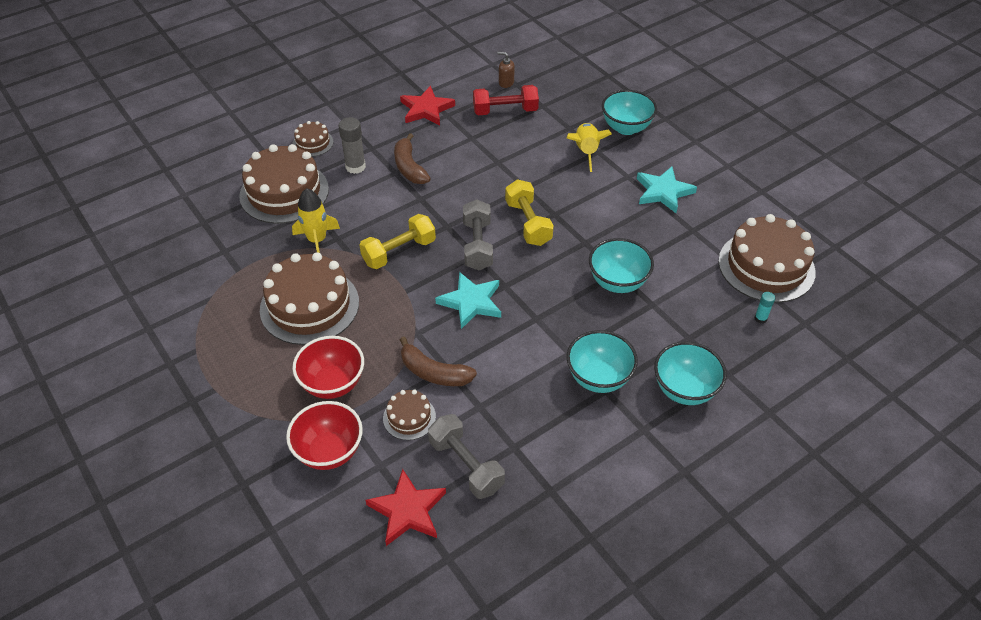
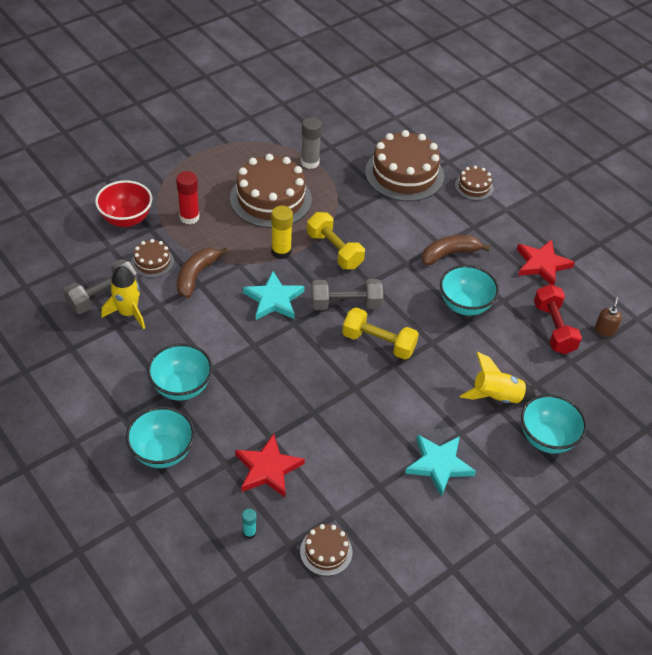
camera: 85 degrees right, 0 degrees up
(317, 240) = (346, 198): yellow rocket -> yellow rocket (128, 313)
(333, 384) = (189, 217): red bowl -> red glue stick
(355, 167) = (444, 217): grey glue stick -> grey glue stick (310, 162)
(398, 296) = (281, 252): none -> yellow glue stick
(408, 510) = (68, 263): red star -> red star (268, 469)
(528, 223) = (378, 343): yellow dumbbell -> yellow dumbbell turned 45 degrees clockwise
(617, 282) = (299, 411): turquoise bowl -> turquoise bowl (464, 305)
(766, 266) = (326, 551): brown cake -> brown cake, size x0.49

